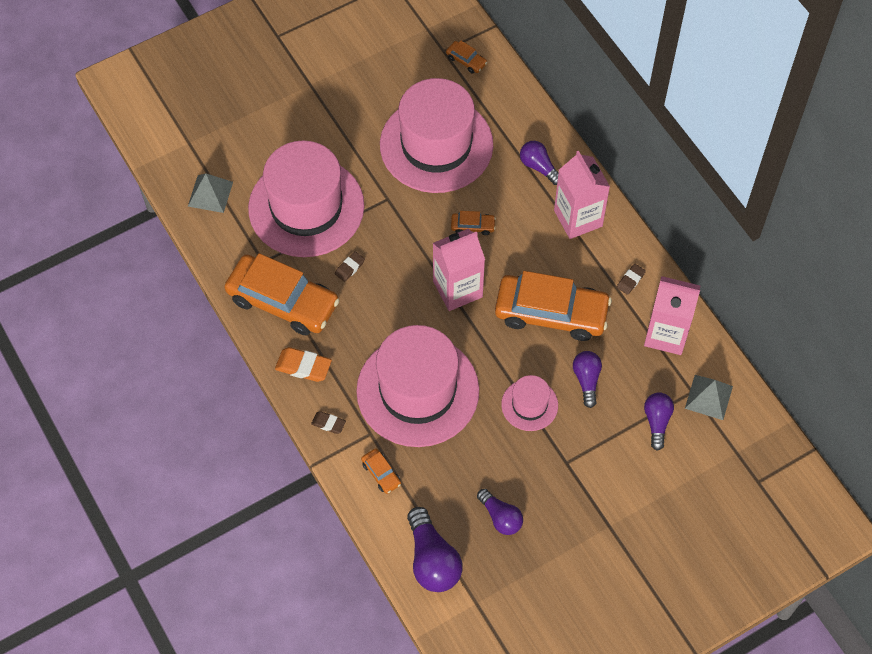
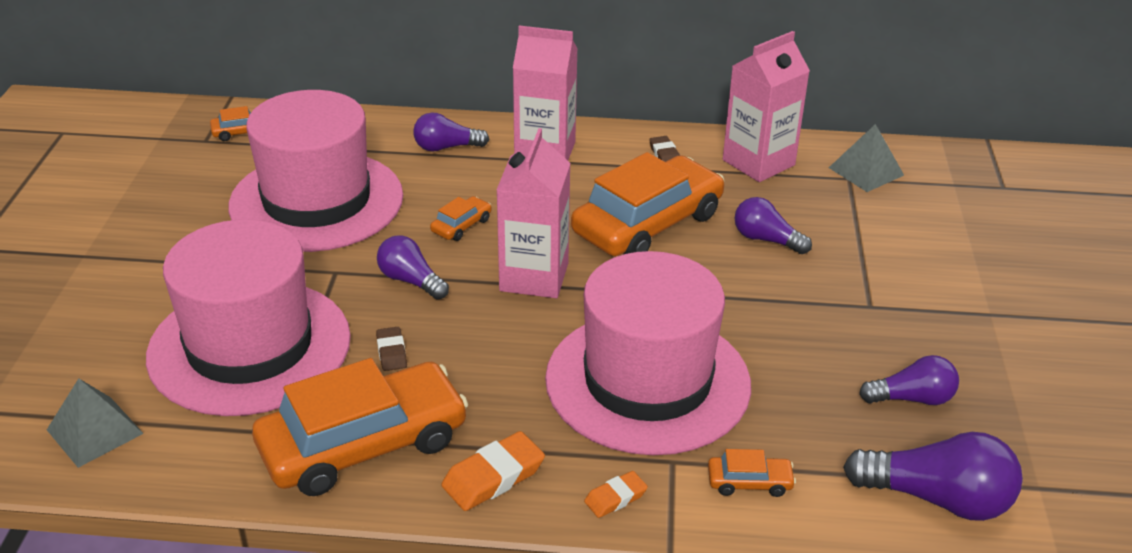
camera: 55 degrees left, 25 degrees down
(328, 423) = (615, 498): brown eraser -> orange eraser
(529, 405) = (760, 297): pink hat -> none
(657, 422) = (869, 217): purple light bulb -> purple light bulb (411, 281)

